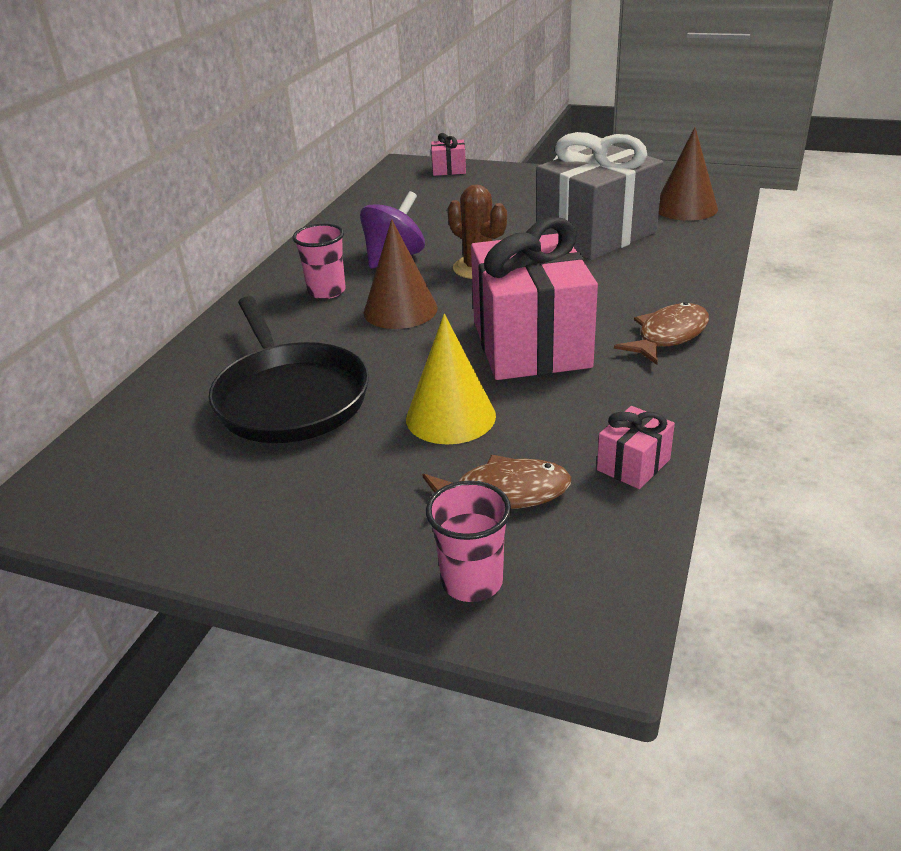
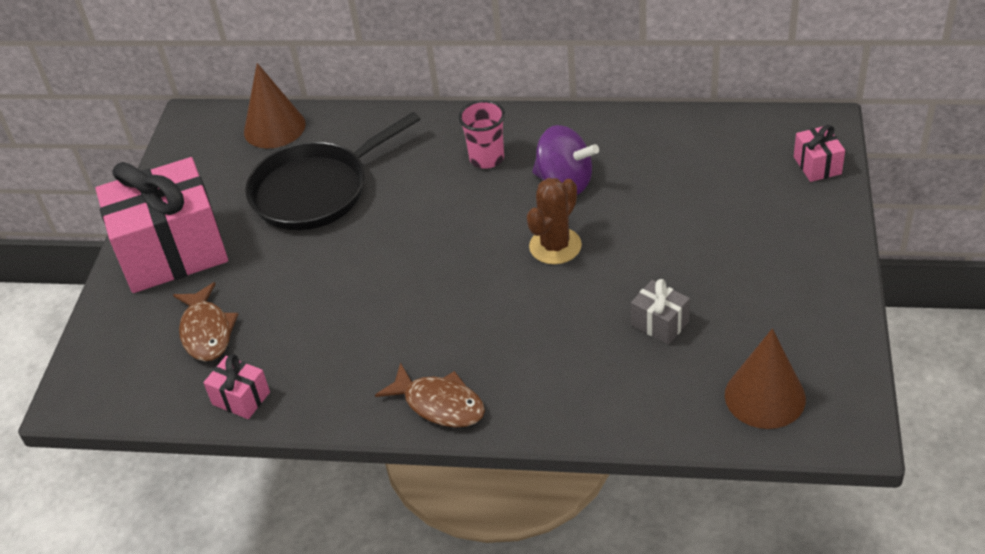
camera: 80 degrees right, 10 degrees up
(400, 310) = (460, 214): brown cone -> brown cone (274, 128)
(450, 416) = (297, 284): yellow cone -> none
(472, 582) = (121, 333): pink cup -> none
(531, 344) = (411, 310): pink gift -> pink gift (172, 252)
(596, 235) = (660, 323): grey gift -> grey gift, size x0.42

